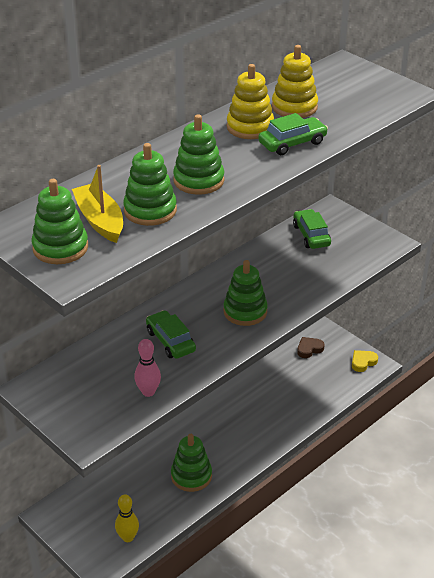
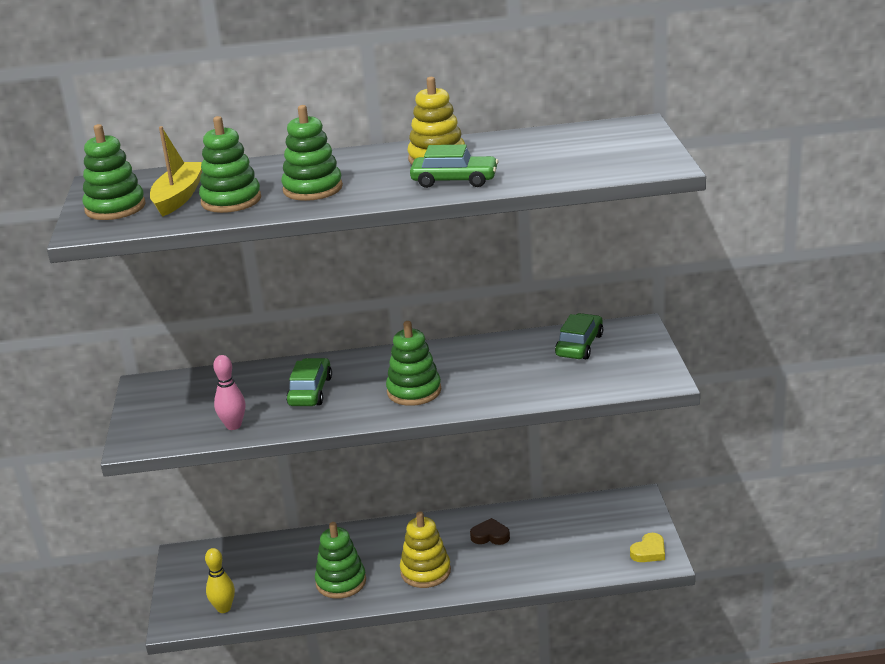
camera: 40 degrees right, 10 degrees down
(294, 107) = (512, 151): yellow stacking toy -> yellow stacking toy (425, 571)
(309, 349) = (601, 514): brown heart -> brown heart (490, 536)
(363, 362) = (649, 551): yellow heart -> yellow heart turned 135 degrees clockwise

